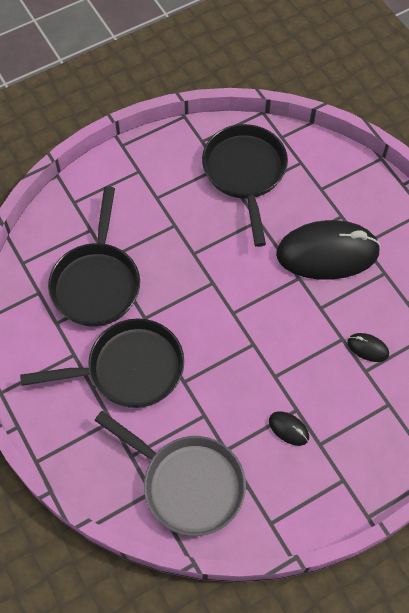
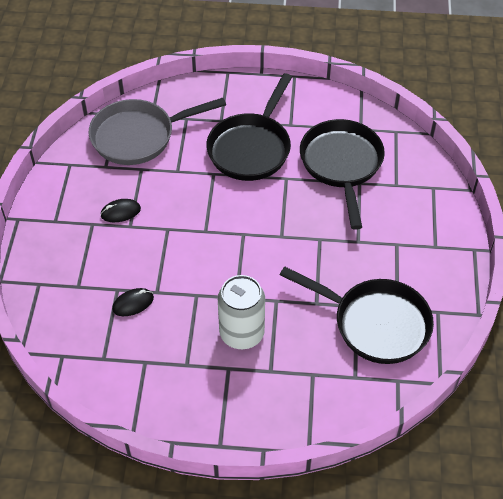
camera: 125 degrees right, 10 degrees down
(97, 282) = (342, 165): black pan -> black pan turned 45 degrees clockwise
(327, 253) = (242, 333): black mouse -> white can

